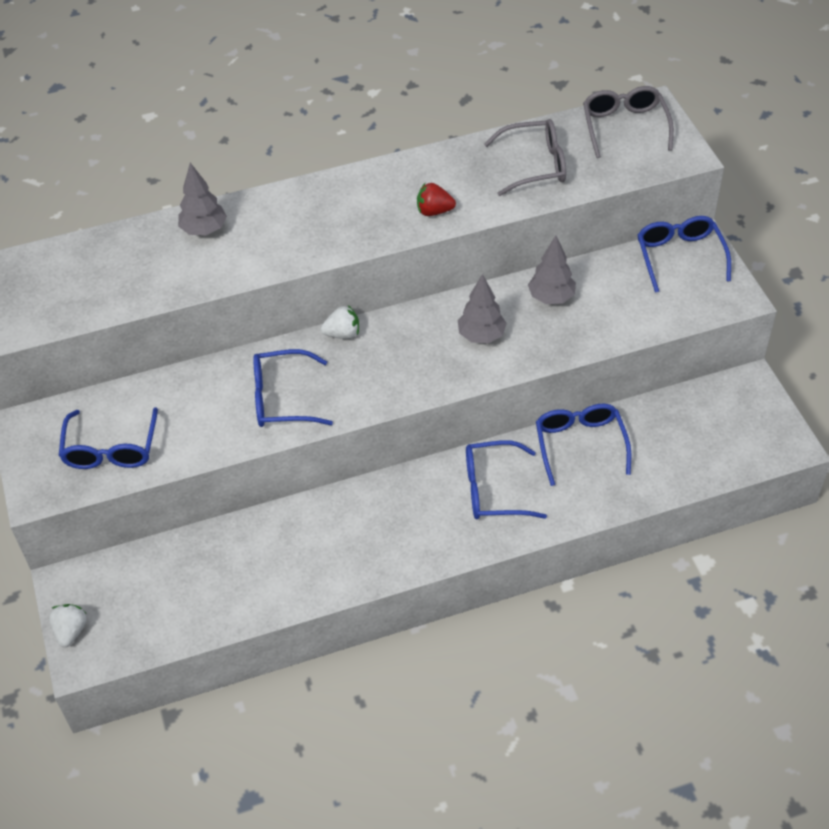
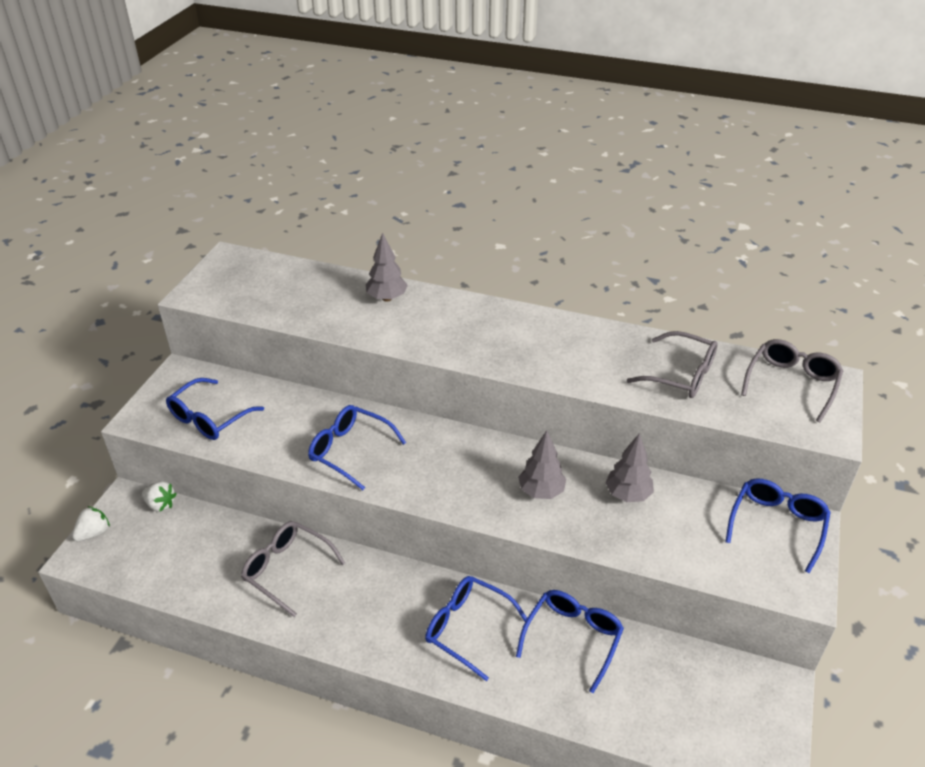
camera: 35 degrees right, 10 degrees down
(295, 542) = (287, 570): none -> grey glasses
(342, 334) = (438, 430): white strawberry -> white strawberry (160, 504)
(434, 211) = (563, 368): red strawberry -> none

